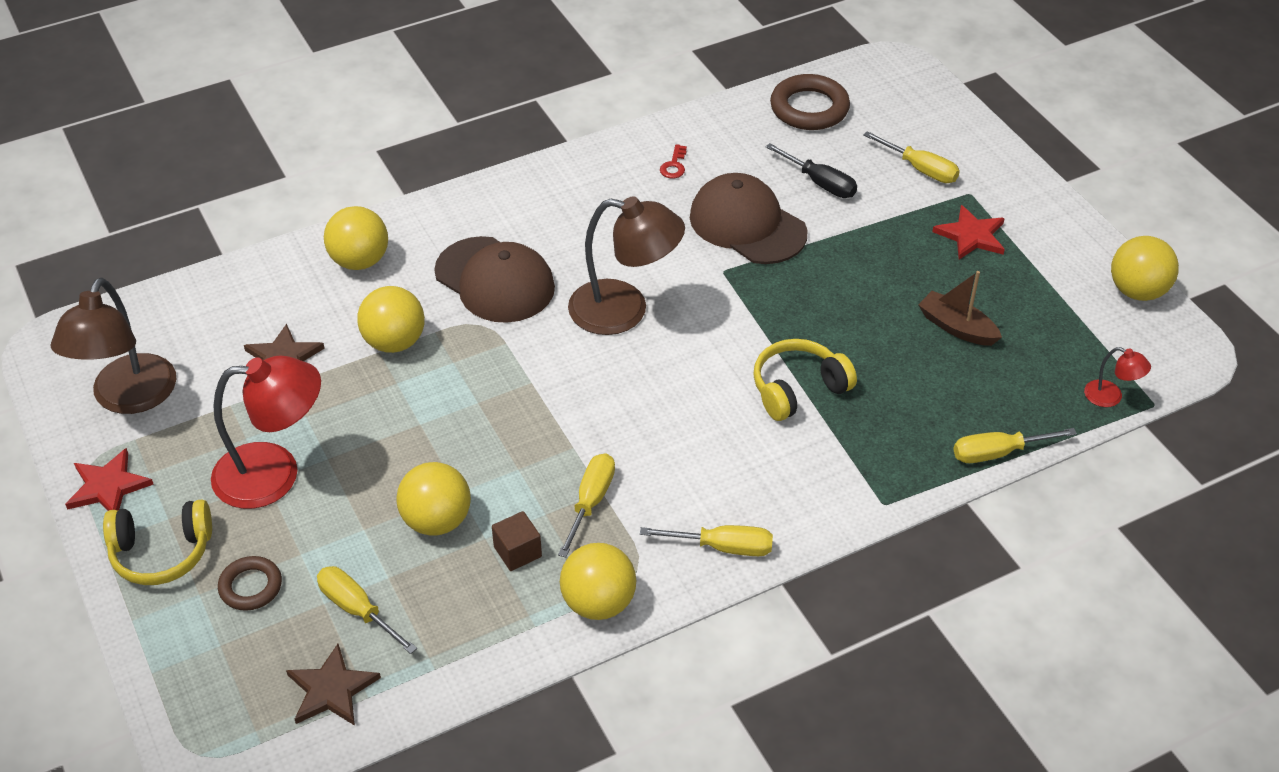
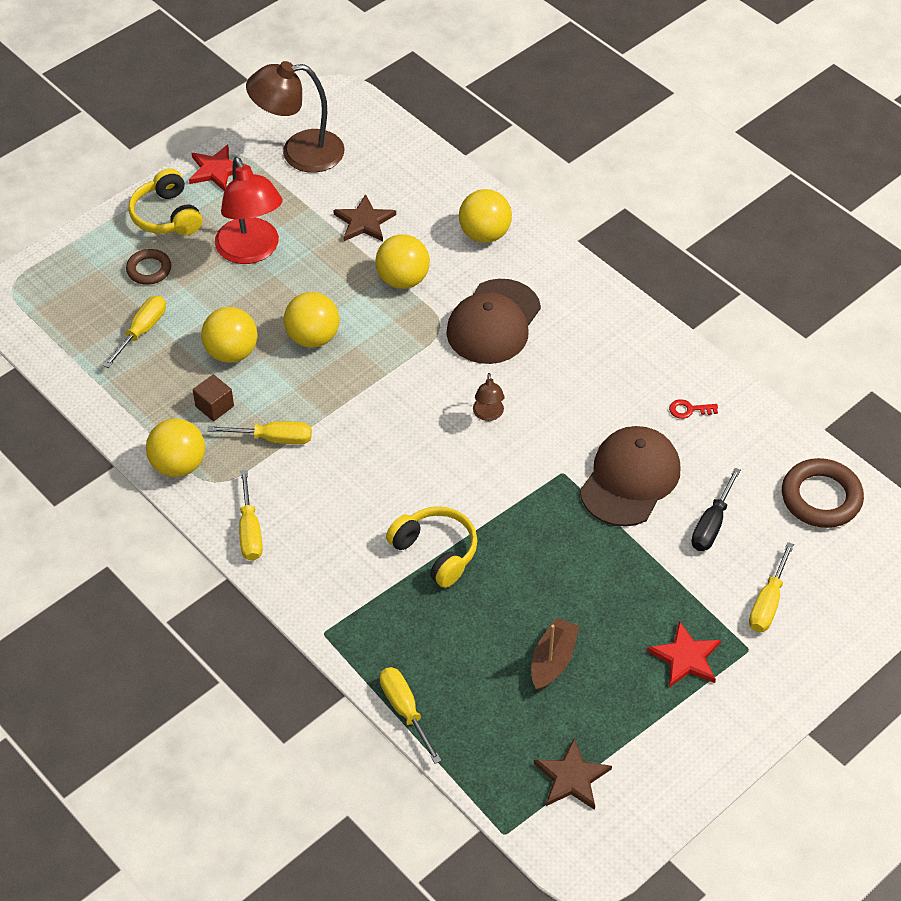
camera: 75 degrees right, 5 degrees up
(331, 689) = (74, 336): brown star -> brown star (572, 778)
(624, 311) = (488, 414): brown lamp -> brown lamp, size x0.45
(1110, 397) = (502, 796): red lamp -> none
(1137, 291) = (659, 810): yellow ball -> yellow ball (313, 337)

